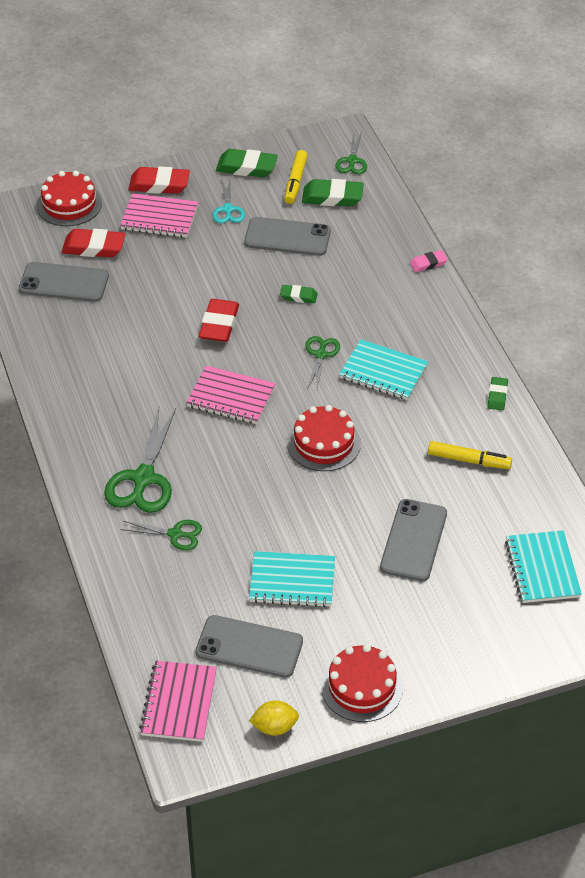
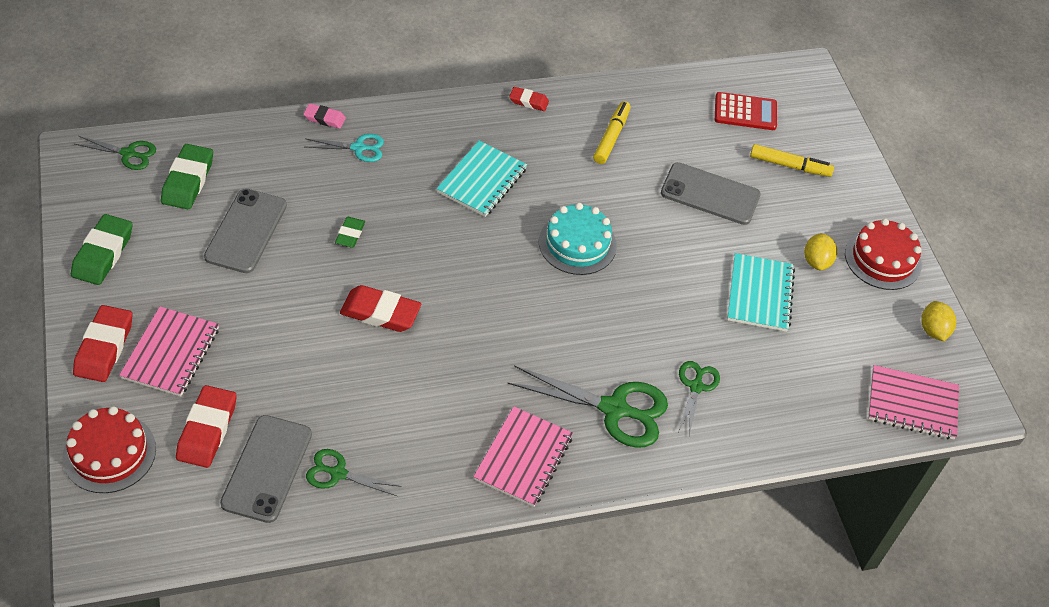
camera: 90 degrees left, 5 degrees up
(228, 209) = (178, 281): turquoise scissors -> turquoise scissors (358, 148)
(231, 397) = (499, 315): pink notebook -> pink notebook (523, 458)
(249, 647) = (841, 339): grey phone -> none
(295, 182) = (148, 210): yellow marker -> yellow marker (790, 166)
(321, 355) = (447, 228): green scissors -> green scissors (338, 473)
(324, 443) = (577, 243): red cake -> turquoise cake
(345, 628) = (816, 261): none -> yellow lemon
(428, 263) = (324, 118): pink eraser -> pink eraser turned 60 degrees counterclockwise
(497, 396) = (528, 101): green eraser -> red eraser
(542, 569) = (745, 112): turquoise notebook -> red calculator

